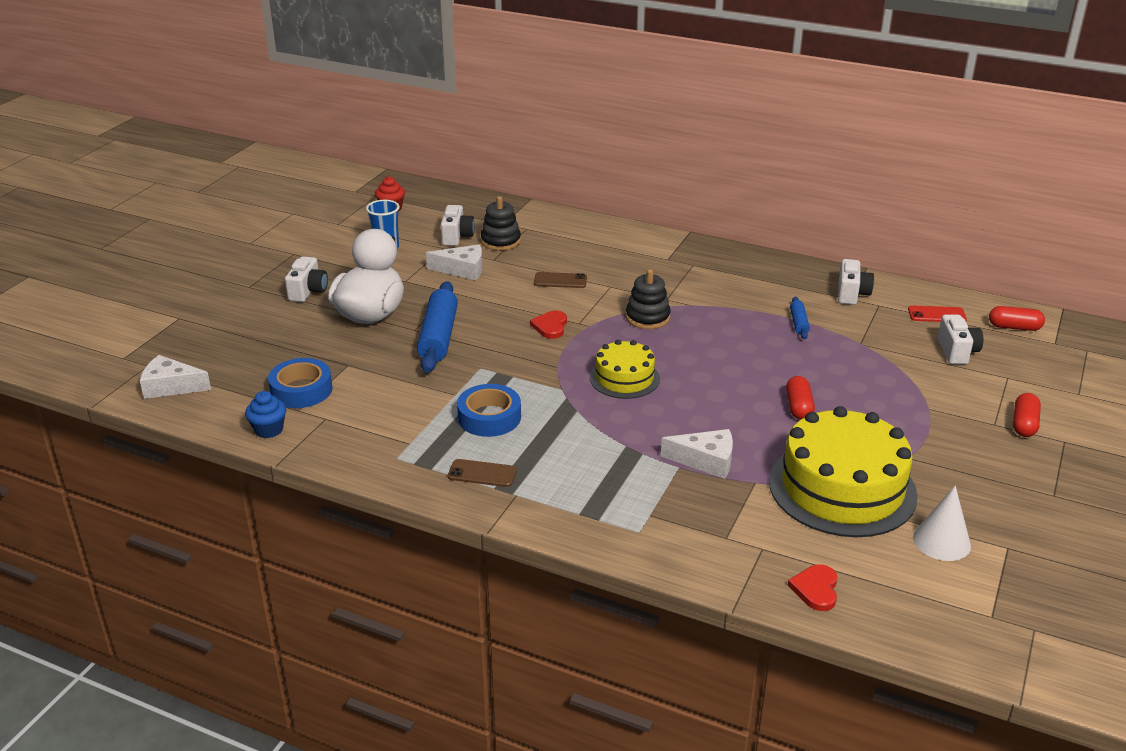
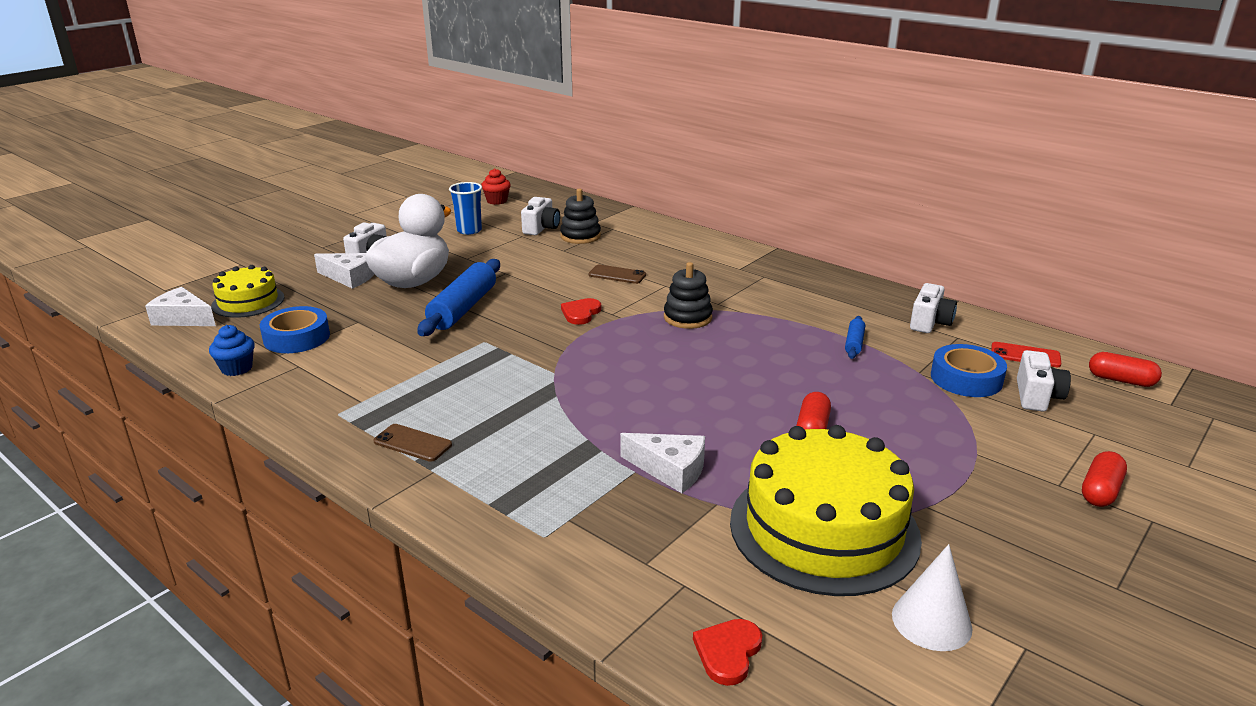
camera: 15 degrees right, 5 degrees down
(462, 270) = (527, 255): white cheese -> white cheese (350, 277)
(489, 417) = (460, 388): blue tape -> blue tape (966, 379)
(624, 378) = (628, 371): yellow cake -> yellow cake (248, 301)

